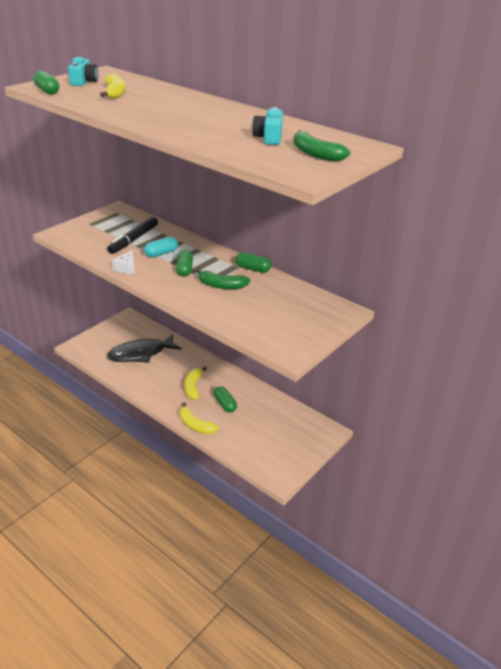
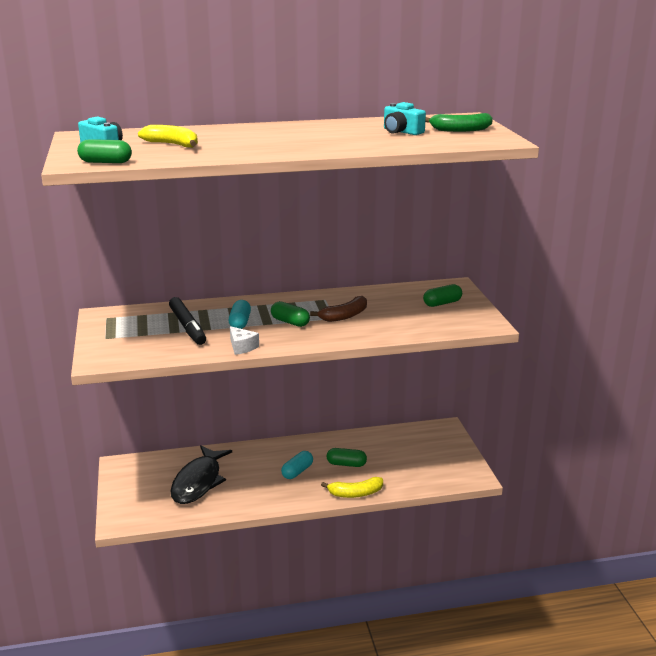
camera: 50 degrees left, 10 degrees down
(193, 387) = (297, 471): yellow banana -> turquoise capsule
(221, 285) = (344, 316): green banana -> brown banana
(253, 269) = (335, 295): green capsule -> green capsule (442, 303)

